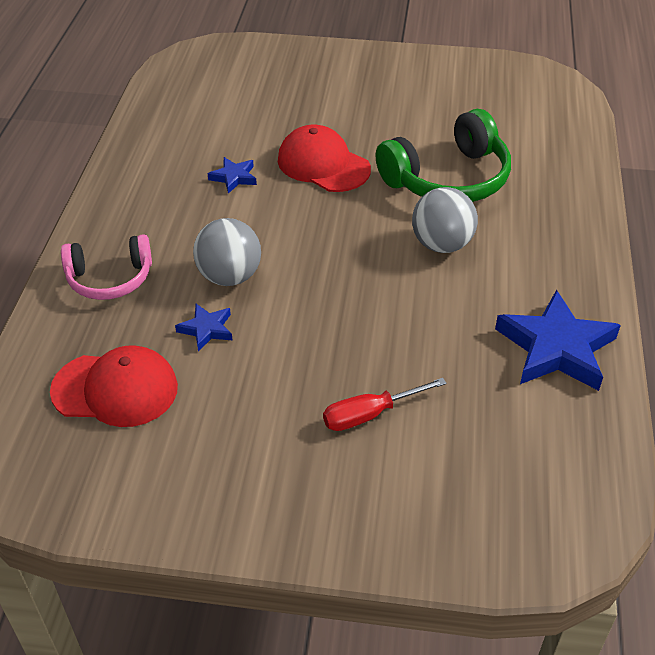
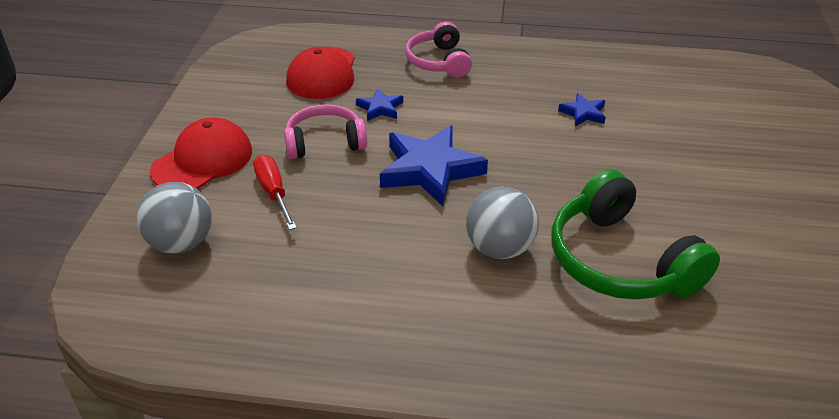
camera: 90 degrees right, 5 degrees down
(229, 276) = (443, 116): grey ball -> grey ball (181, 243)
(274, 376) = (325, 142): none -> pink headphones
(323, 164) = (620, 167): red cap -> red cap (203, 160)
(556, 348) = (338, 326): blue star -> blue star (430, 170)

